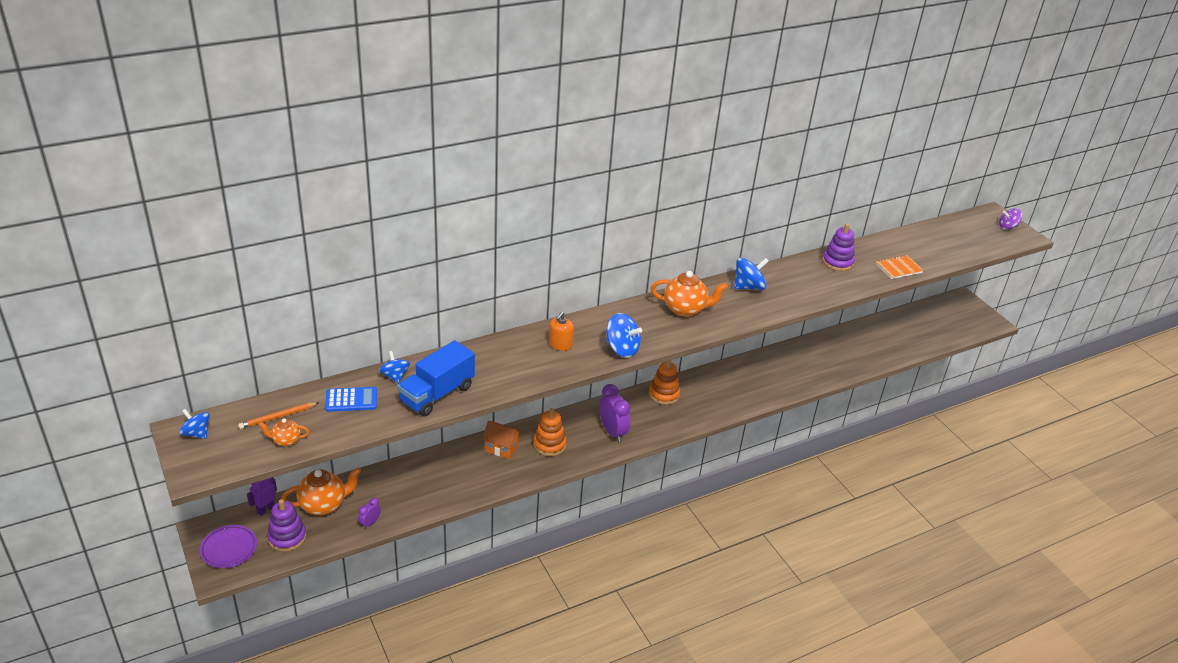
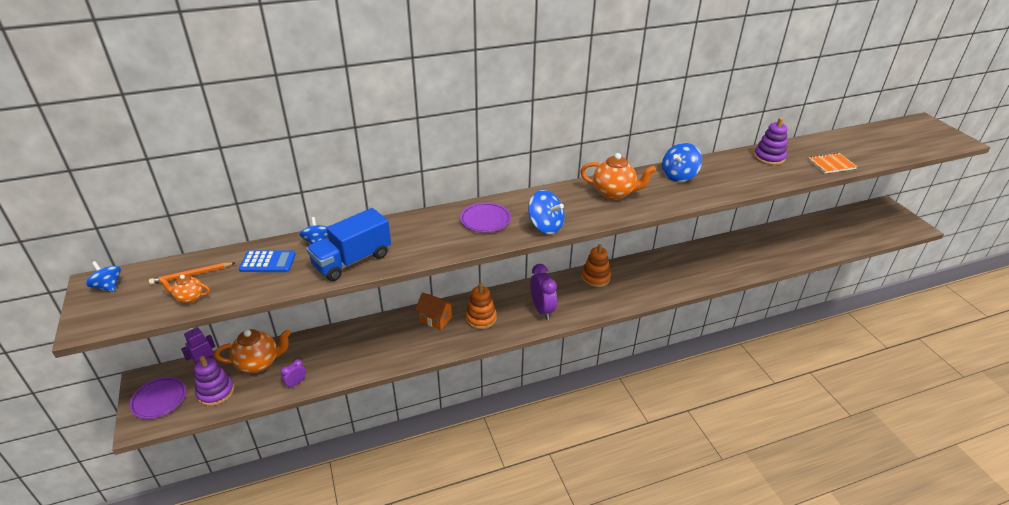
camera: 10 degrees right, 0 degrees up
(560, 345) = (485, 220): orange soap dispenser -> purple plate
(748, 287) = (679, 176): blue spinning top -> blue spinning top turned 150 degrees clockwise
(1007, 226) = (940, 132): purple spinning top -> none

